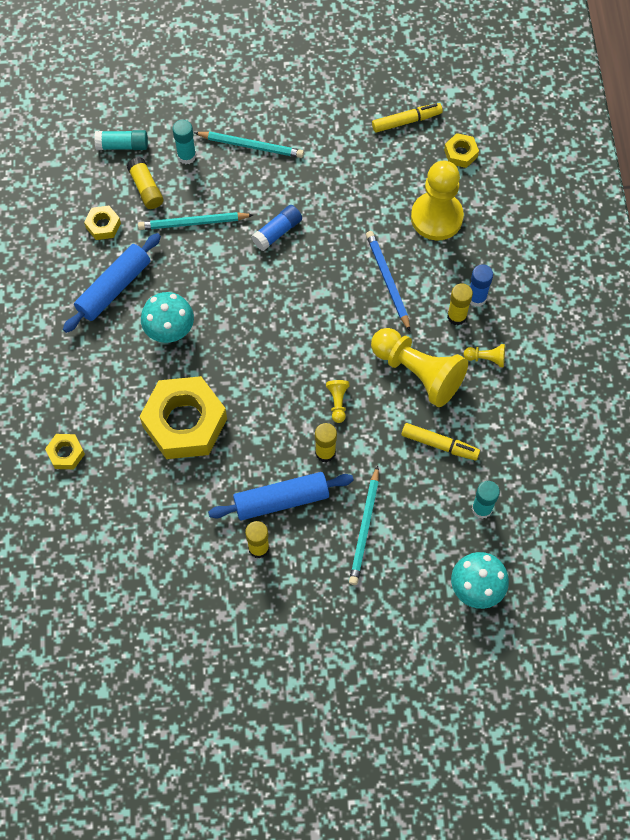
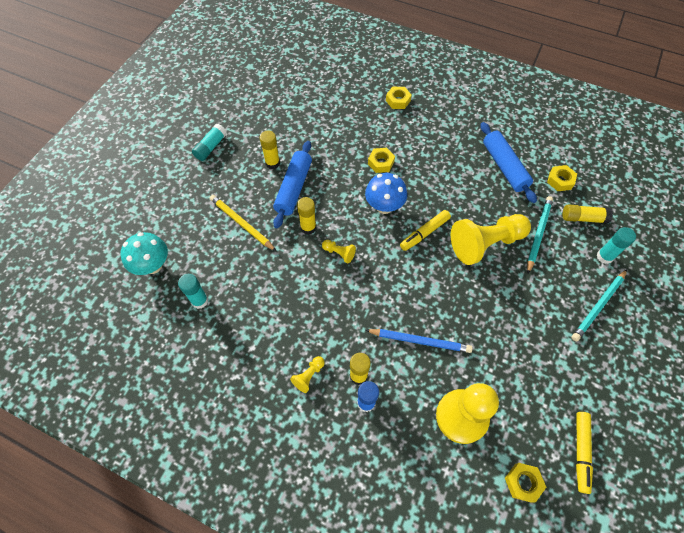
camera: 120 degrees right, 5 degrees down
(122, 145) = (630, 220): turquoise glue stick -> turquoise glue stick (211, 147)
(170, 331) = (453, 183): turquoise mushroom -> none
(185, 423) = (381, 163): yellow nut -> yellow nut, size x0.44
(247, 388) = (384, 206): none -> blue mushroom
(277, 232) = (504, 285): blue glue stick -> none
(364, 528) = (242, 223): turquoise pencil -> yellow pencil
(418, 372) = (328, 318): yellow pawn -> yellow pawn (485, 244)
(439, 444) = (264, 301): yellow marker -> yellow marker (424, 233)

